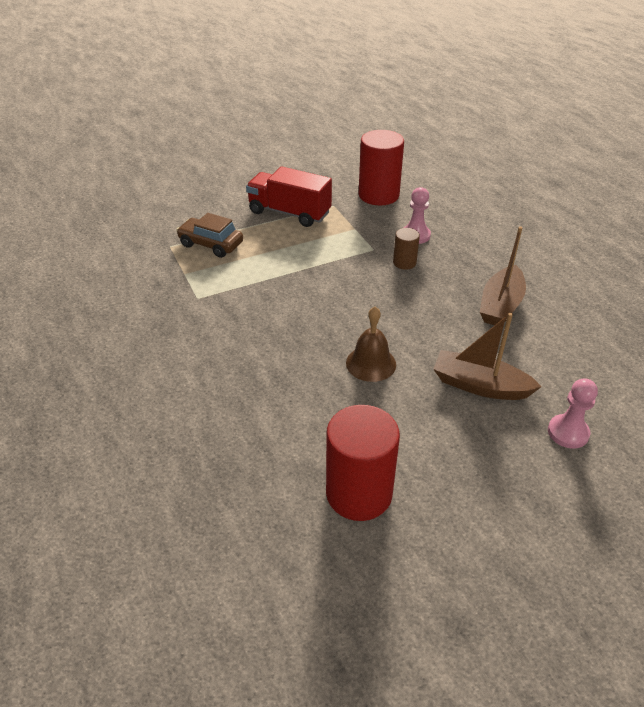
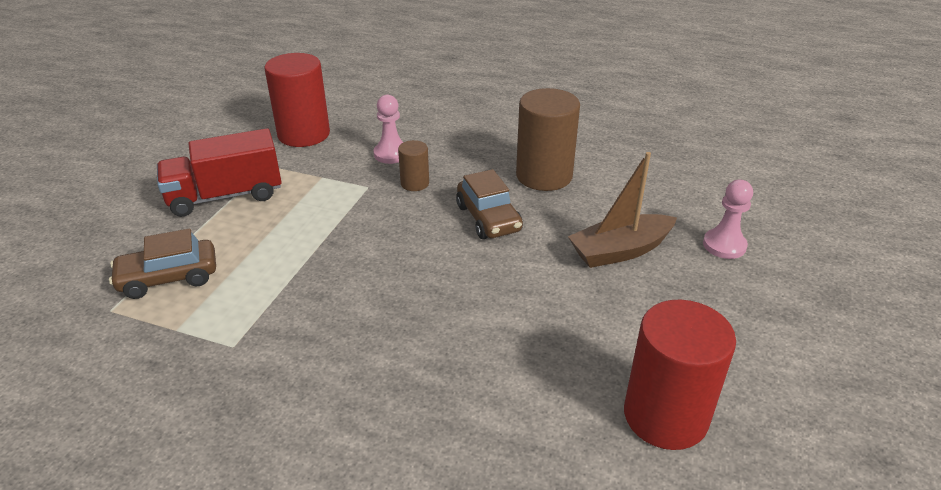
camera: 45 degrees left, 5 degrees down
(371, 363) = (511, 292): brown bell -> none
(420, 311) = (488, 218): none -> brown car
(500, 305) = (544, 176): brown boat -> brown cylinder

